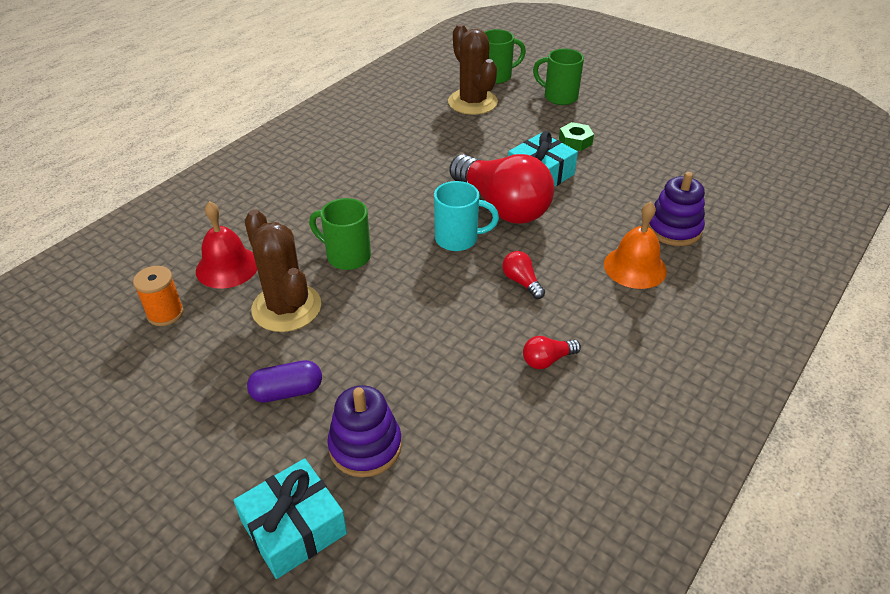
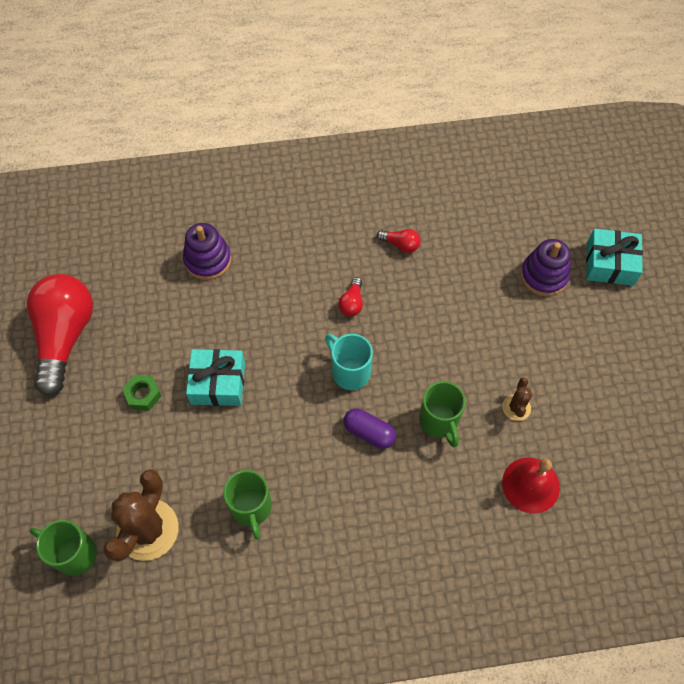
camera: 135 degrees left, 20 degrees up
(165, 313) = (600, 471): orange spool -> none
(286, 308) = (516, 407): brown cactus -> brown cactus, size x0.49
(287, 392) = (561, 341): purple capsule -> purple capsule (369, 432)
(502, 206) = (285, 375): red light bulb -> red light bulb (65, 337)
(559, 97) = (71, 464): green mug -> green mug (251, 508)
(635, 267) = (273, 256): orange bell -> none

